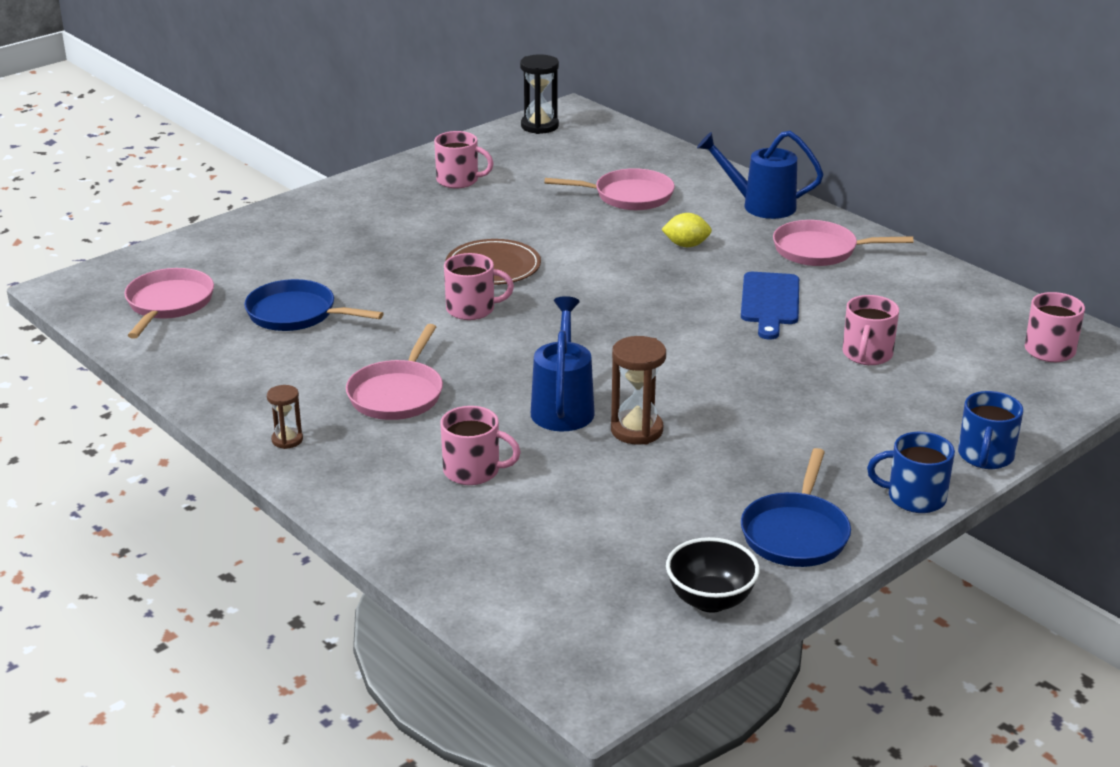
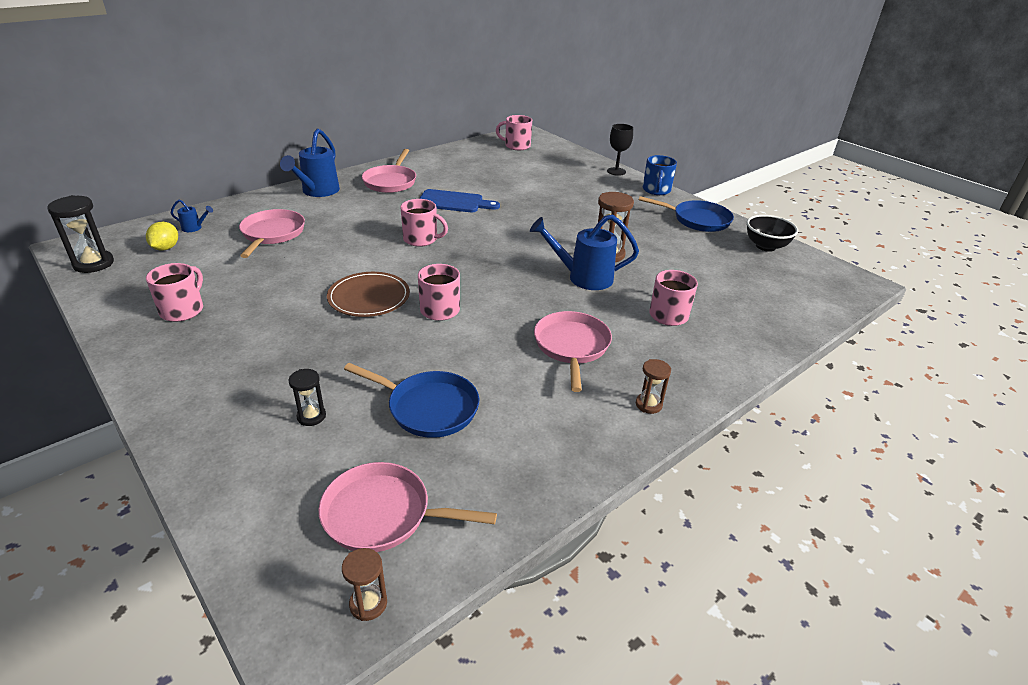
camera: 90 degrees left, 5 degrees up
(87, 306) = (368, 603): none -> brown hourglass
(291, 261) = (311, 416): none -> black hourglass
(296, 314) = (428, 408): blue pan -> blue pan turned 90 degrees counterclockwise
(397, 394) = (571, 347): pink pan -> pink pan turned 105 degrees counterclockwise
(630, 154) = (194, 228): none -> blue watering can
(686, 245) = (365, 220): yellow lemon -> yellow lemon (166, 248)
(867, 354) = (519, 184): pink mug -> pink mug (421, 239)
(985, 456) = (616, 171): blue mug -> black goblet

